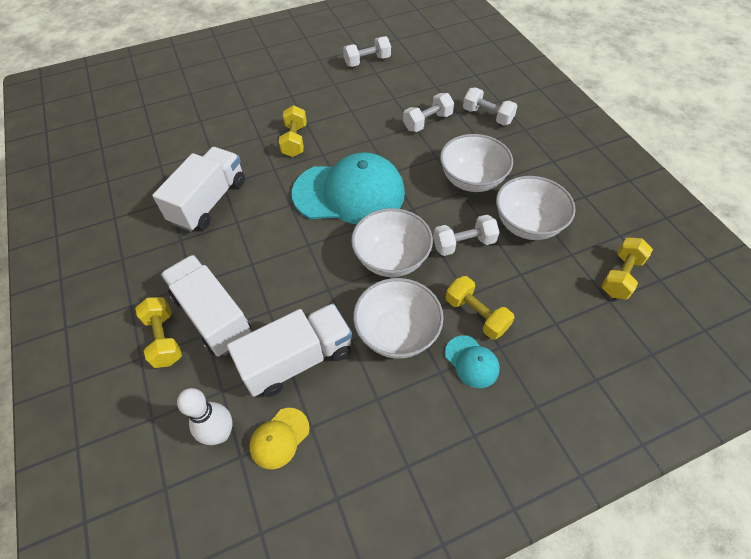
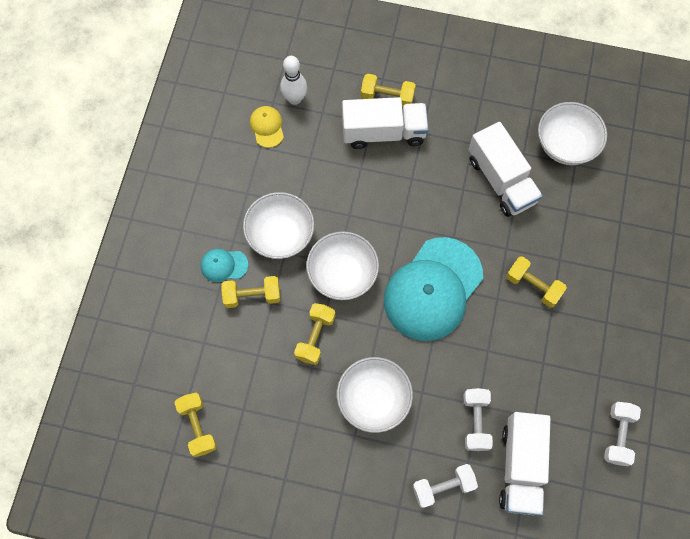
camera: 125 degrees right, 15 degrees up
(298, 360) = (309, 164): white truck -> white truck (520, 467)
(463, 244) = (315, 337): white dumbbell -> yellow dumbbell
(527, 224) = (294, 402): white bowl -> white bowl (565, 145)

